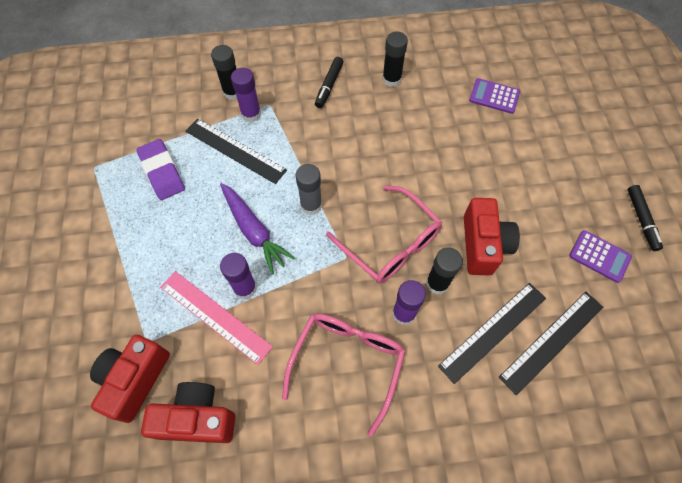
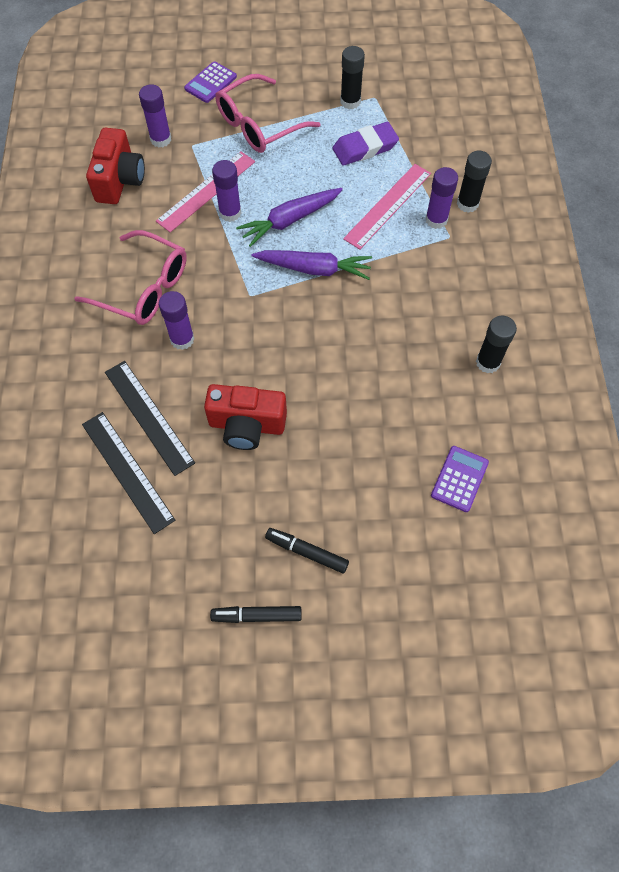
camera: 95 degrees right, 0 degrees up
(135, 379) = (161, 139): red camera -> purple glue stick
(235, 150) = (388, 206): black ruler -> pink ruler
(311, 205) = (314, 269): grey glue stick -> purple carrot
(329, 85) = (477, 295): black marker -> black marker (307, 552)
(390, 243) = (260, 336): pink glasses -> pink glasses (259, 125)
(437, 283) = (209, 373): black glue stick -> black glue stick (350, 101)
(599, 256) = (215, 549): purple calculator -> purple calculator (210, 83)

